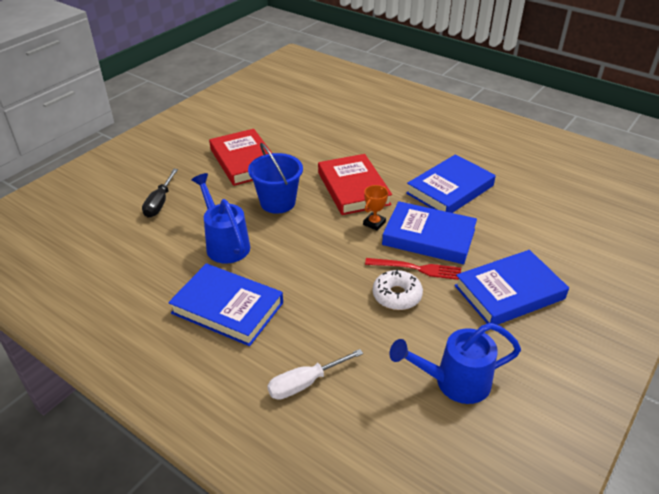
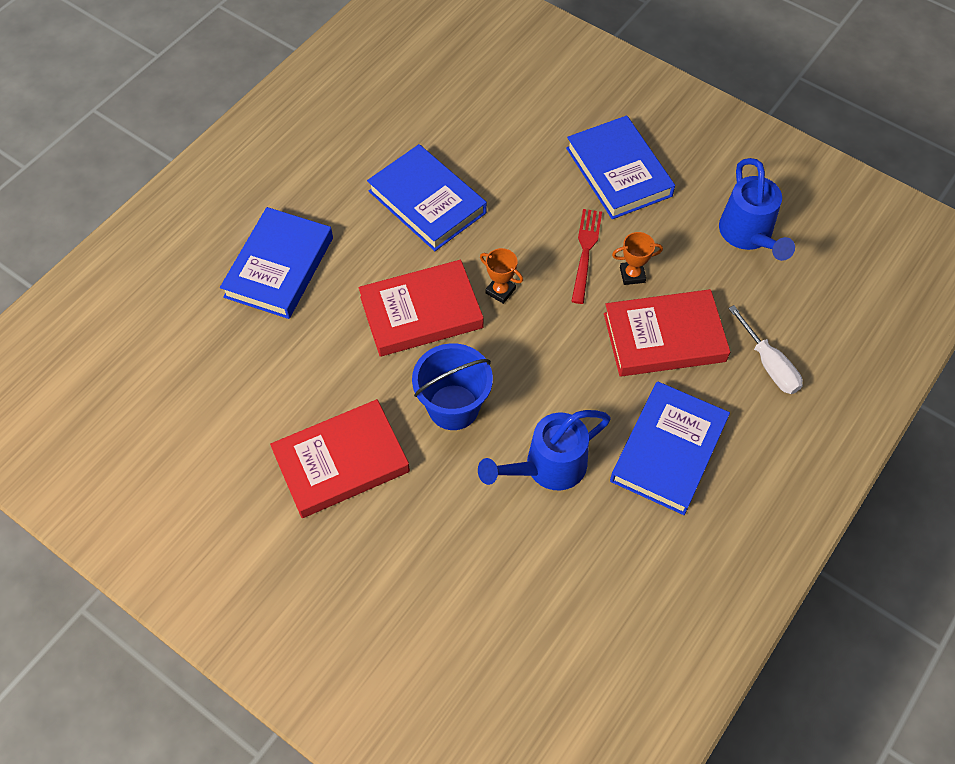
camera: 90 degrees left, 20 degrees up
(159, 203) = (453, 573): black screwdriver -> none
(334, 312) = (664, 337): none -> red book
(397, 295) = (632, 275): white donut -> orange trophy
(429, 237) = (526, 235): blue book -> blue book (279, 267)

